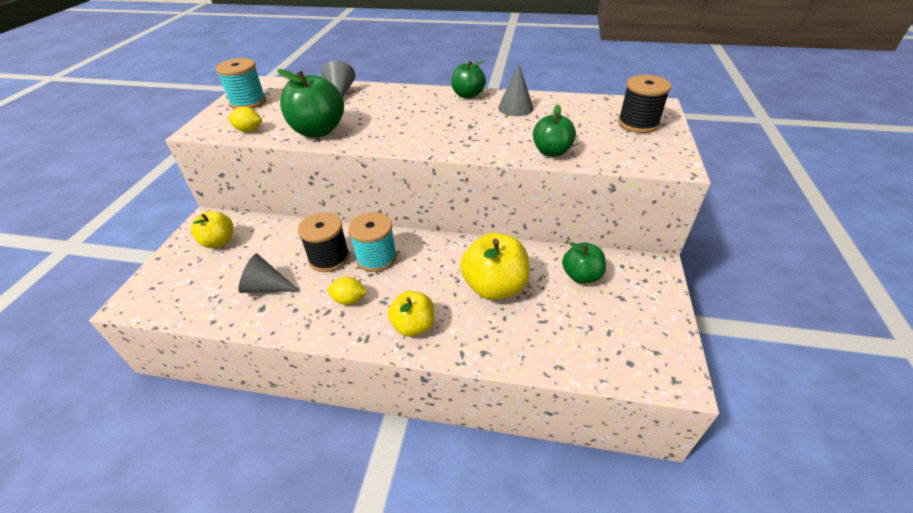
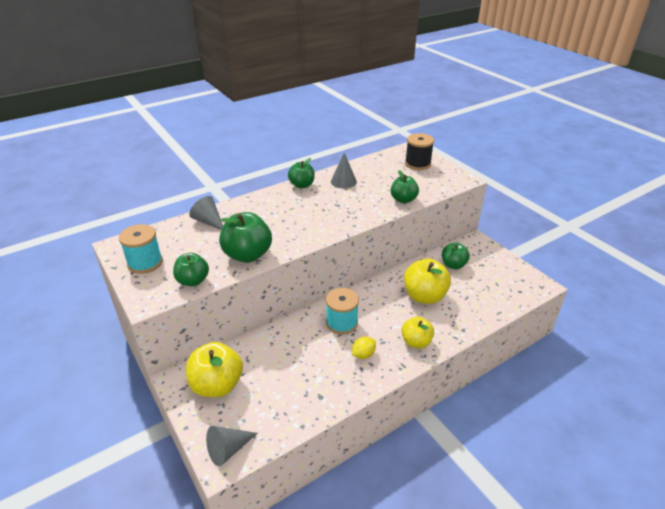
camera: 45 degrees left, 5 degrees down
(219, 242) = (217, 385): yellow apple -> yellow apple, size x1.57
(249, 130) = (193, 281): yellow lemon -> green apple
(266, 287) = (303, 384): grey cone -> grey cone (228, 449)
(329, 258) = (313, 342): black spool -> none

